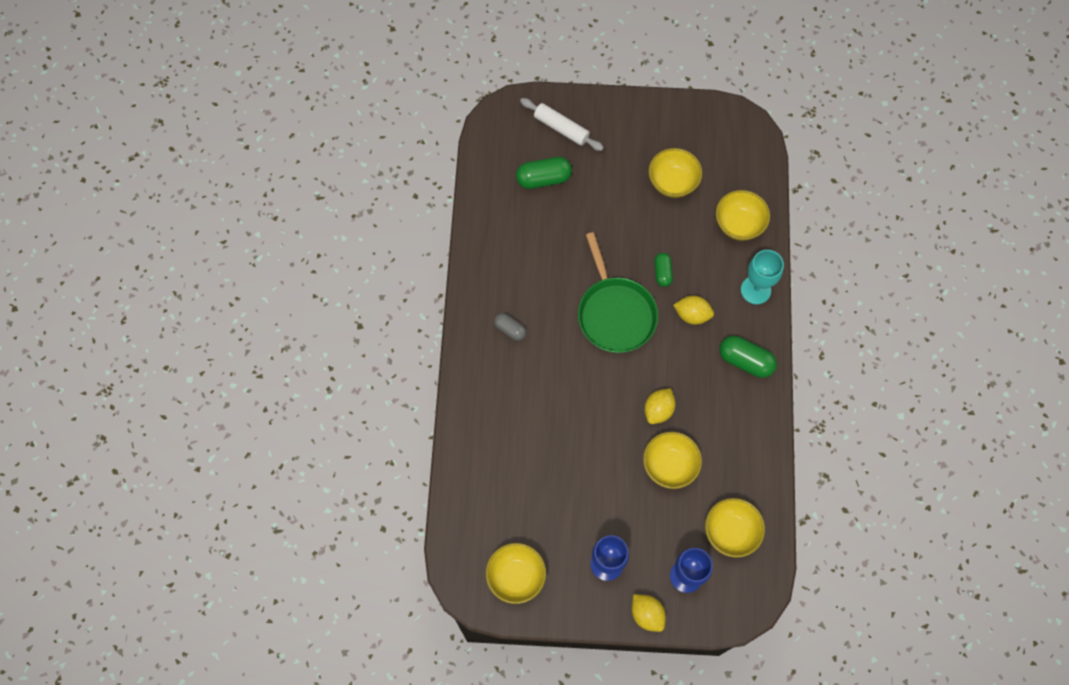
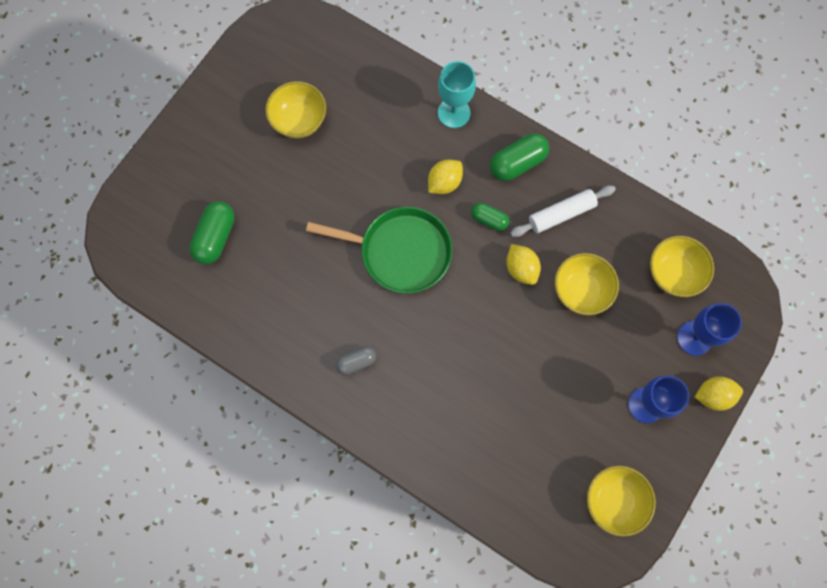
camera: 60 degrees left, 5 degrees up
(561, 128) = (172, 189): white rolling pin -> white rolling pin (561, 214)
(662, 273) = (386, 184): green capsule -> green capsule (489, 220)
(739, 224) = (379, 88): yellow bowl -> none

